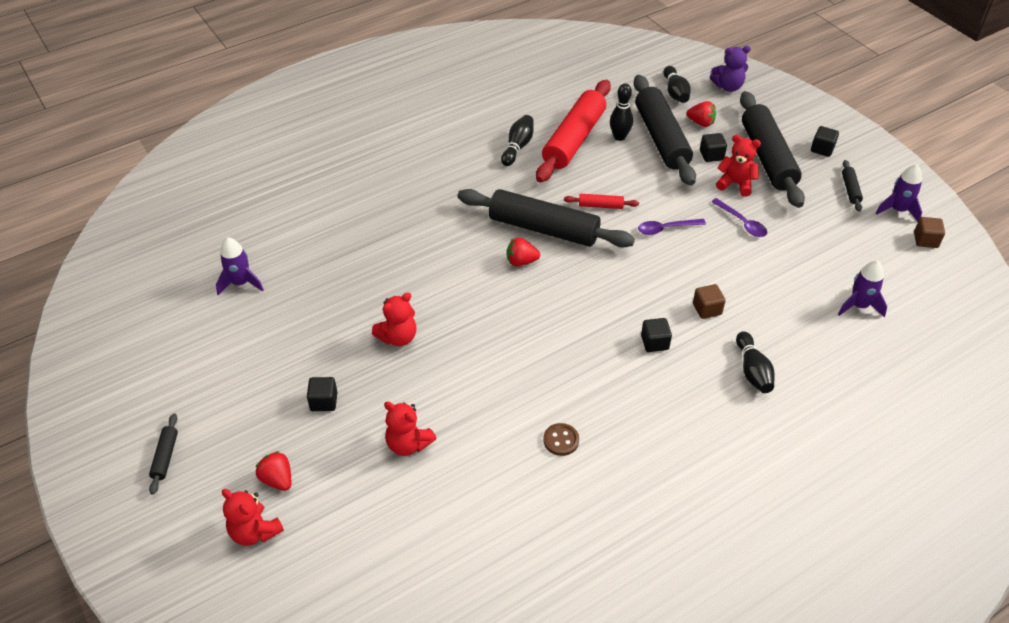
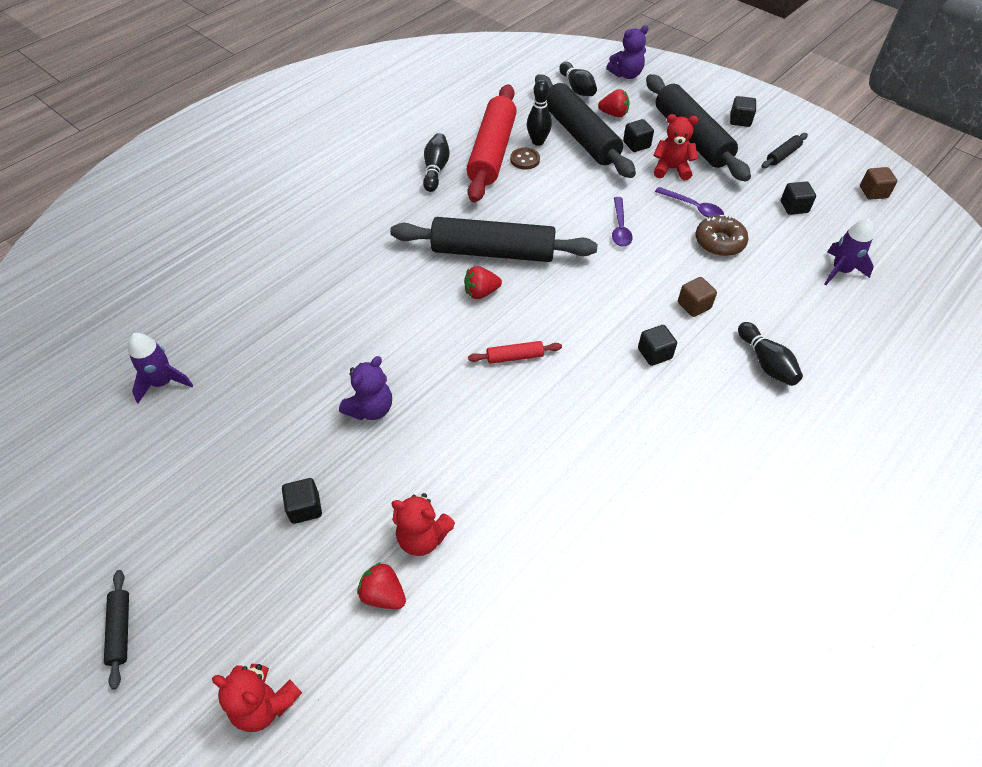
camera: 15 degrees left, 5 degrees up
(277, 479) = (275, 624): red strawberry -> red strawberry (383, 595)
(398, 337) = (370, 409): red teddy bear -> purple teddy bear
(561, 440) = (595, 490): brown button -> brown button (525, 160)
(600, 205) = (544, 216): red rolling pin -> red rolling pin (515, 357)
(666, 229) = (620, 228): purple spoon -> purple spoon turned 60 degrees counterclockwise
(754, 258) = (719, 242): none -> brown donut
(840, 240) = (794, 207): none -> black cube
(850, 189) = (782, 155): black rolling pin -> black rolling pin turned 60 degrees clockwise
(898, 210) = (835, 167): purple rocket -> none

